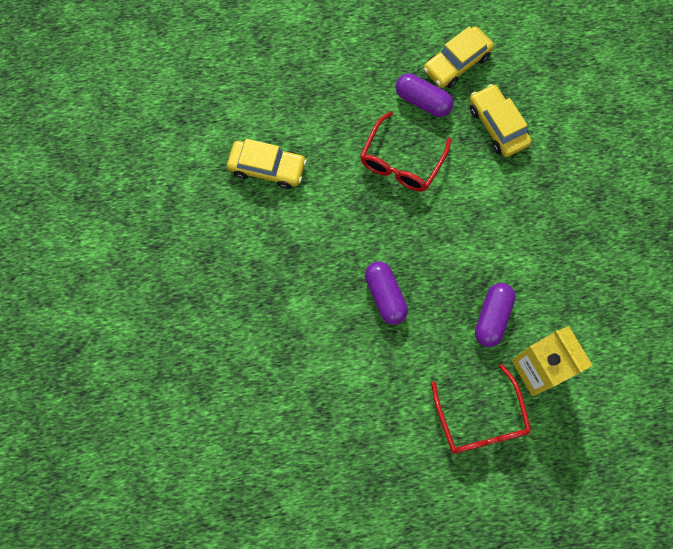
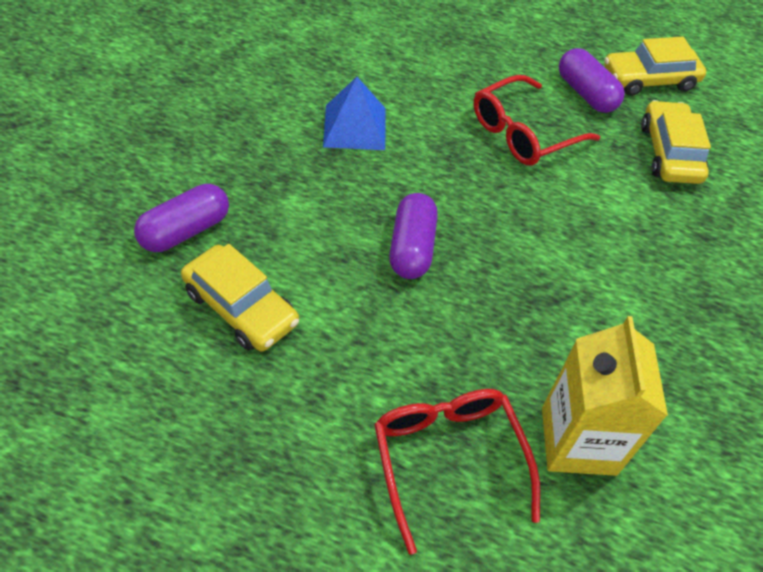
camera: 25 degrees right, 20 degrees down
(267, 168) = (361, 71): yellow car -> yellow car (241, 307)
(294, 220) = (355, 127): none -> blue pyramid
(480, 419) = (448, 459): red glasses -> red glasses turned 150 degrees clockwise
(492, 317) = (544, 342): purple capsule -> purple capsule (185, 231)

